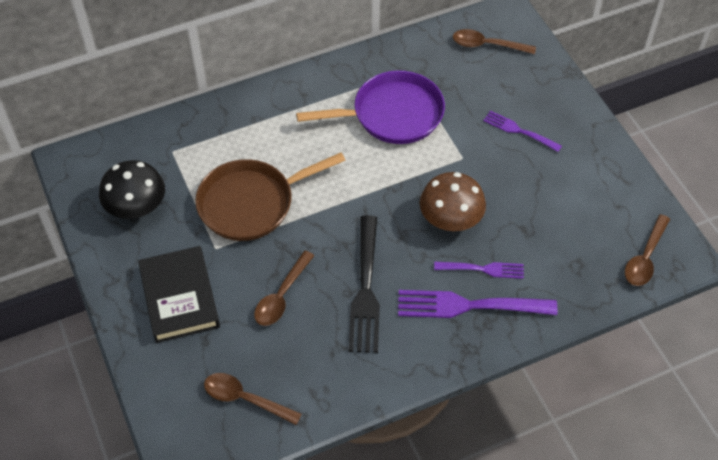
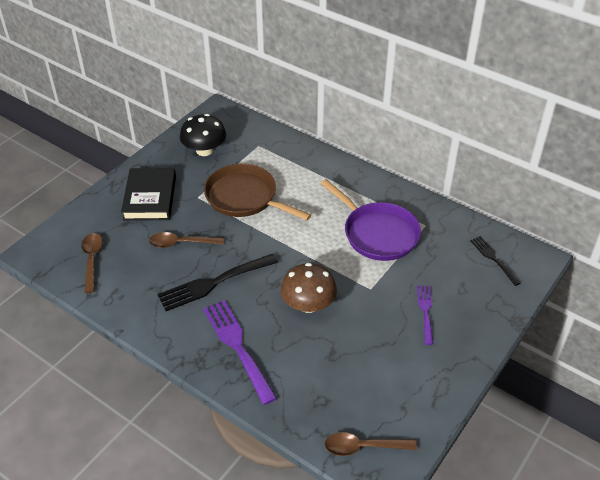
camera: 60 degrees right, 10 degrees down
(179, 297) = (150, 198): black book -> black book turned 45 degrees counterclockwise
(483, 269) = (276, 342): purple fork -> none
(487, 45) = (493, 259): brown spoon -> black fork

